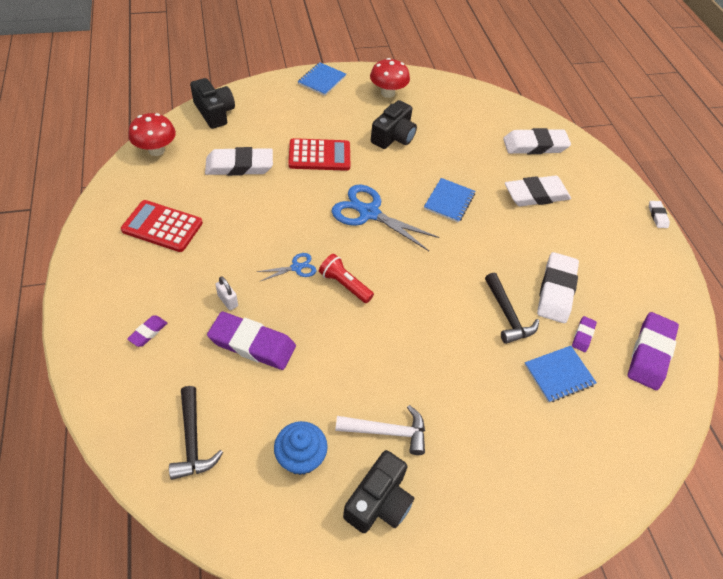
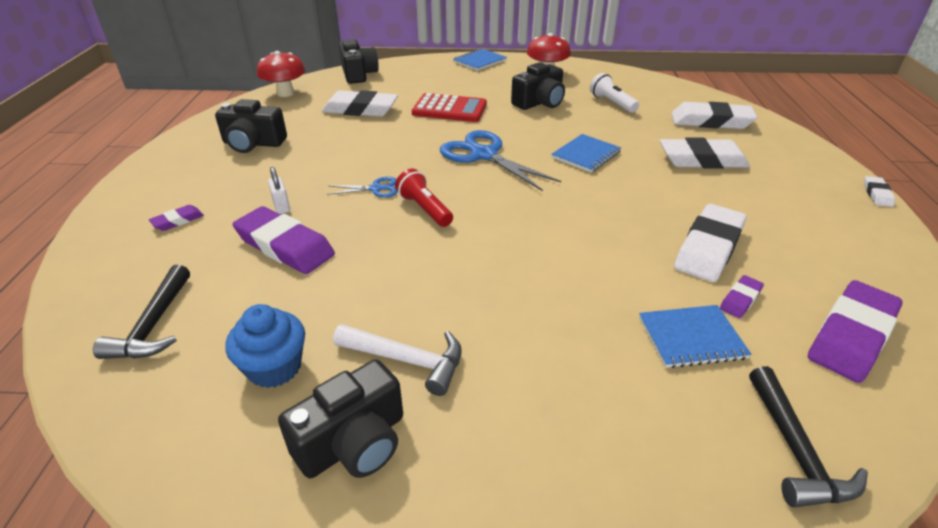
camera: 20 degrees right, 15 degrees down
(162, 226) = (253, 143): red calculator -> black camera
(453, 130) = (612, 103): none -> white flashlight
(507, 315) = (630, 263): black hammer -> black hammer (795, 451)

